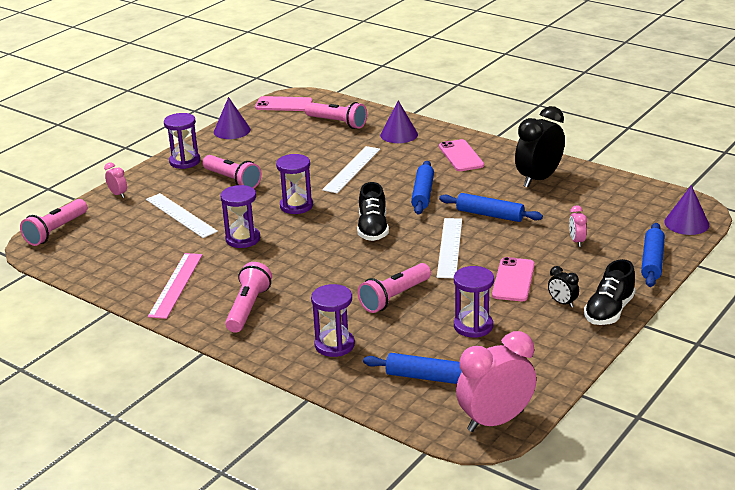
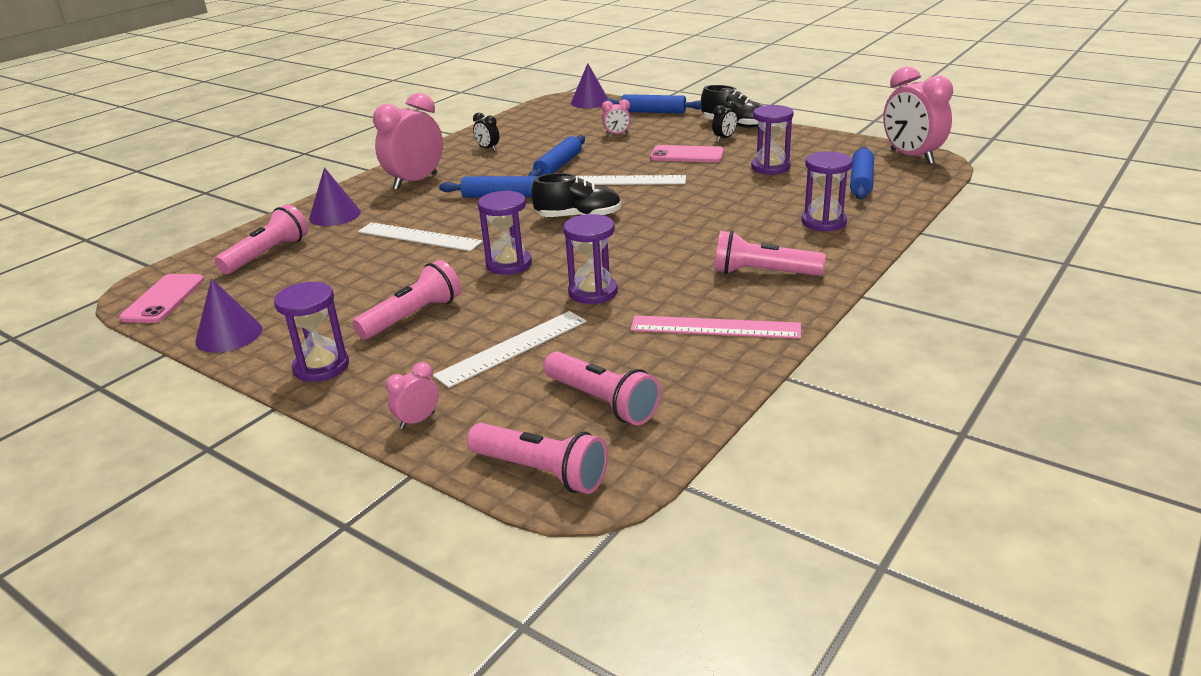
camera: 90 degrees left, 0 degrees up
(394, 297) = (725, 200): pink flashlight -> pink flashlight (602, 402)
(461, 156) = (415, 182): pink phone -> pink clock
(538, 179) = (488, 148): black clock -> black clock, size x0.45

